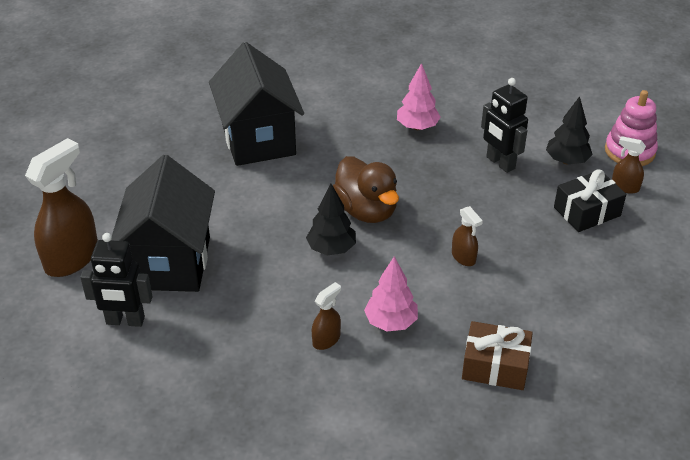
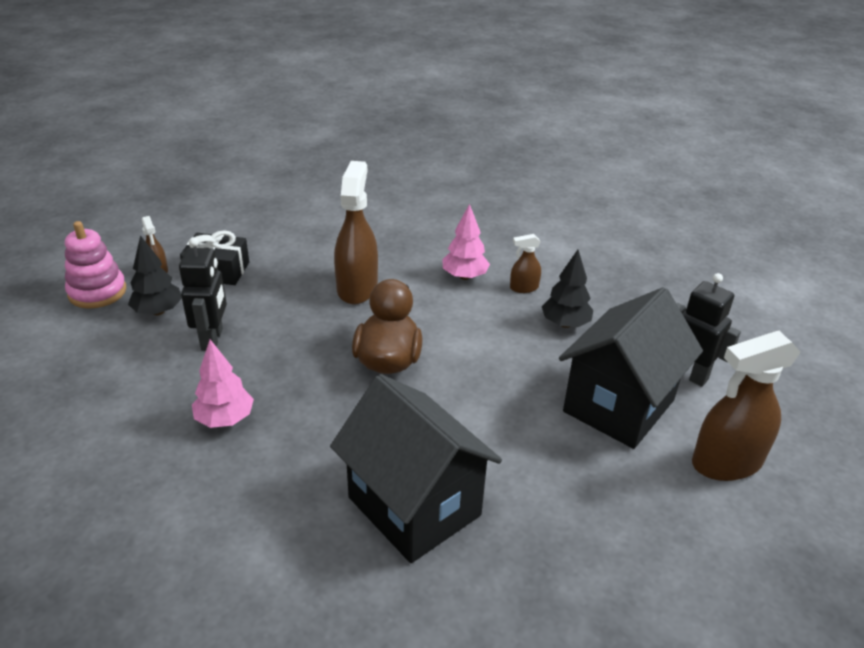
camera: 145 degrees left, 5 degrees down
(258, 140) = (414, 506): black house -> black house turned 60 degrees counterclockwise
(331, 249) = (455, 344): black tree -> black tree (565, 324)
(463, 257) = (357, 288): brown spray bottle -> brown spray bottle, size x2.05
(495, 366) = (424, 227): brown gift -> none

